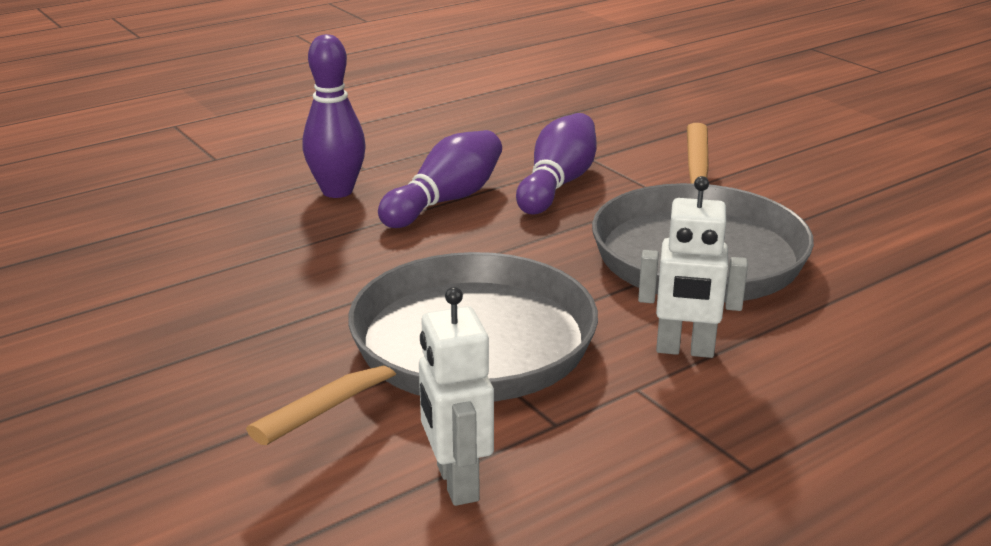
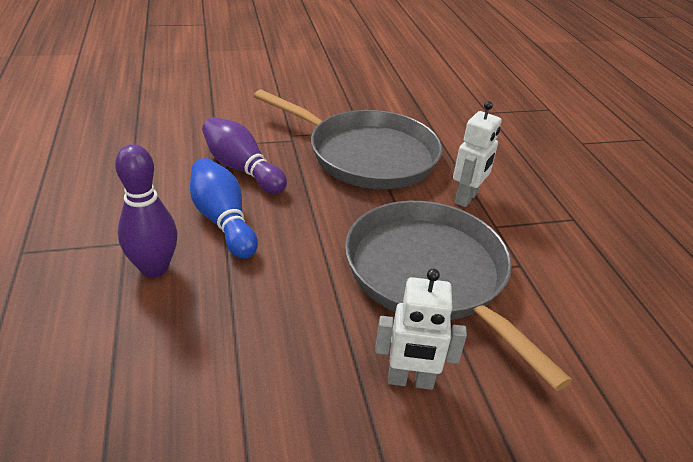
camera: 70 degrees left, 10 degrees up
(446, 201) = (223, 220): purple bowling pin -> blue bowling pin
(456, 483) = (567, 320): white robot -> white robot (410, 380)

